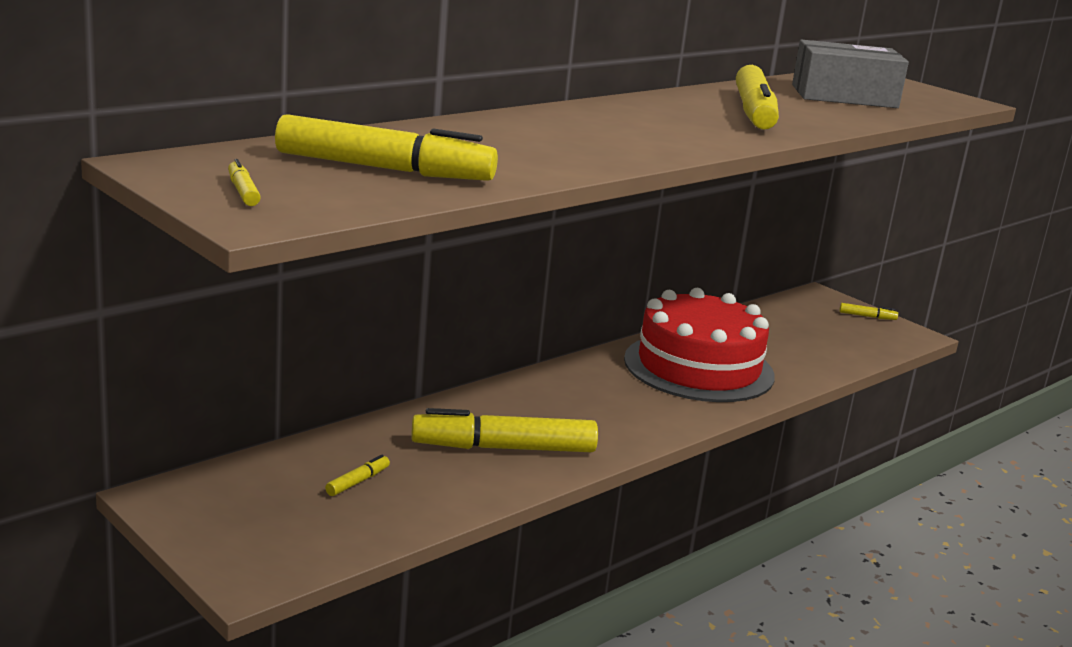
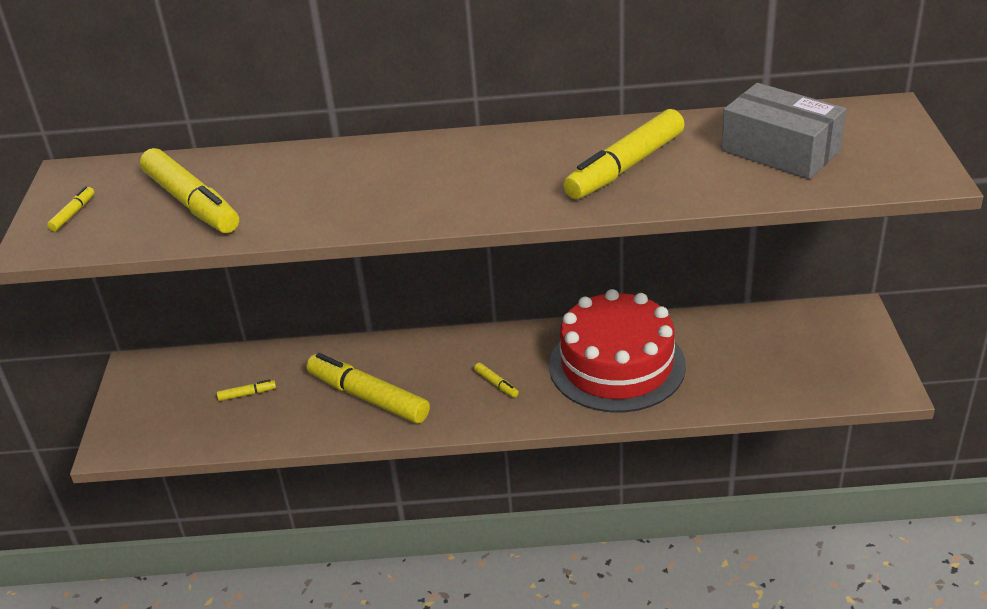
camera: 45 degrees right, 15 degrees up
(867, 316) = (870, 351): yellow marker -> yellow marker (496, 384)

